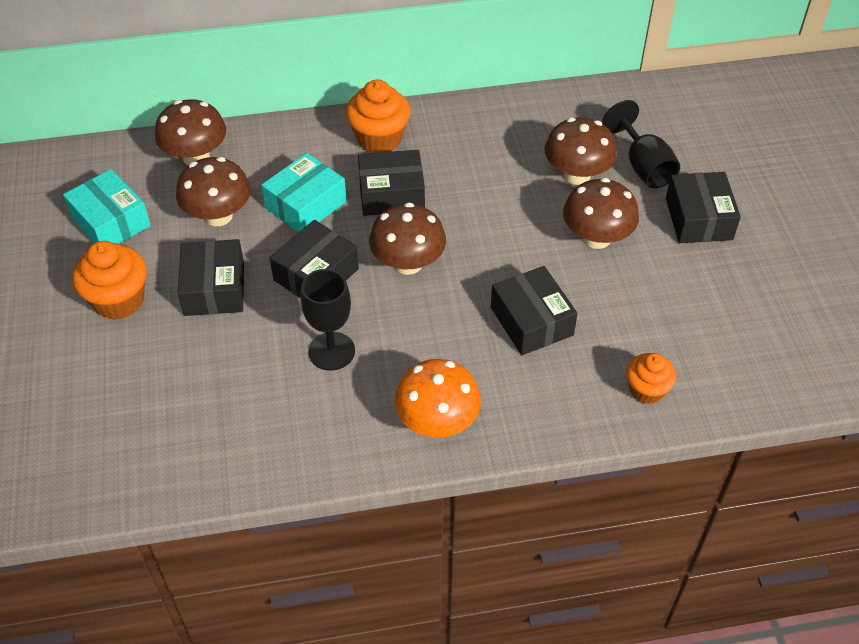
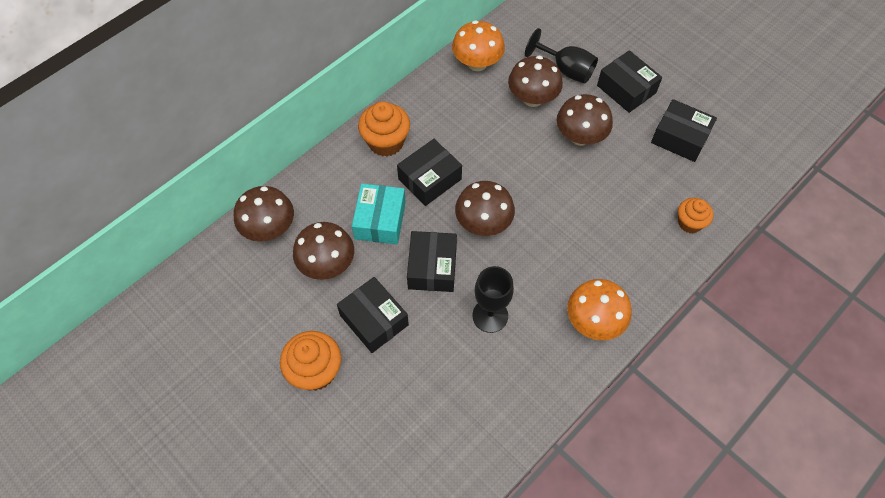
camera: 35 degrees left, 10 degrees up
(111, 222) = (253, 315): turquoise box -> none
(531, 321) = (590, 217): black box -> black box (680, 138)
(546, 113) = (477, 63): none -> orange mushroom

